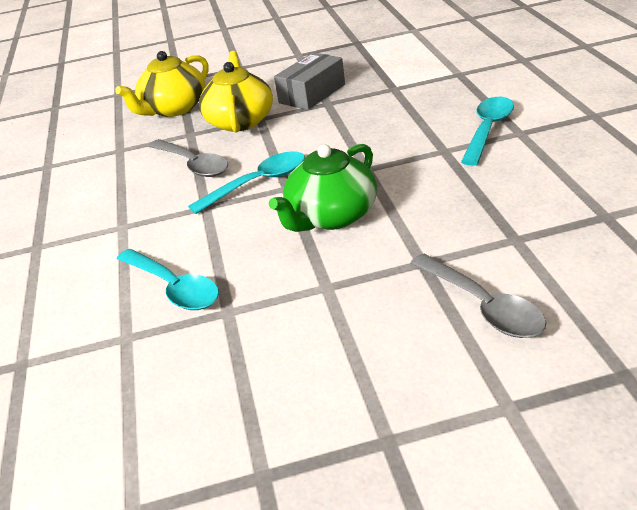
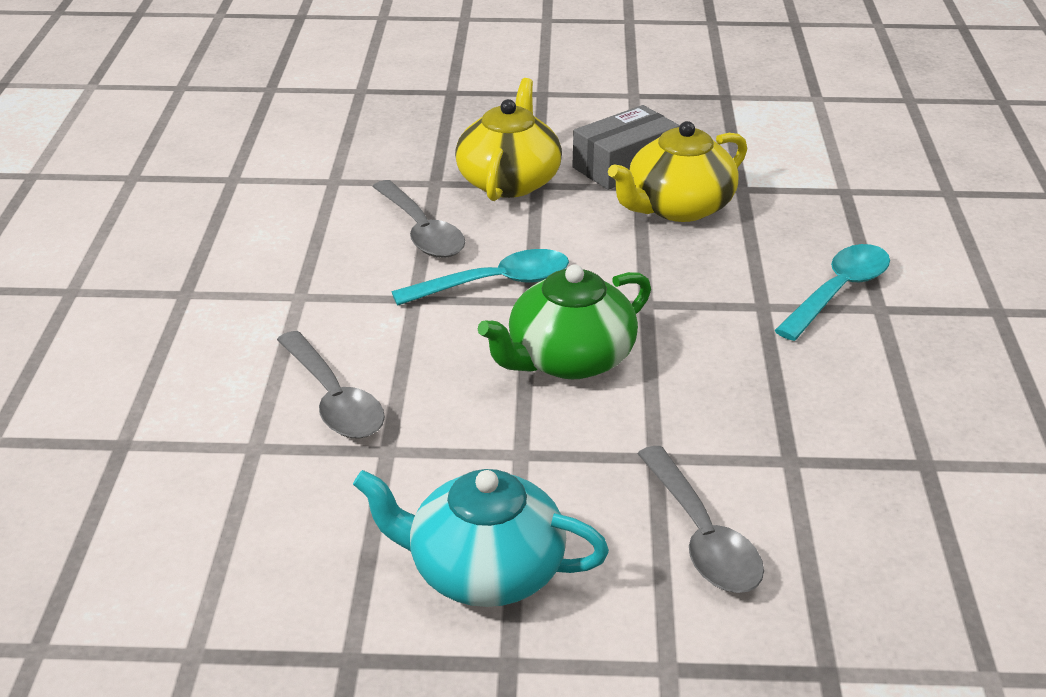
camera: 10 degrees right, 0 degrees up
(174, 109) = (427, 136): yellow teapot -> yellow teapot (678, 207)
(174, 288) = (334, 399): turquoise spoon -> grey spoon
(337, 377) = (483, 571): none -> turquoise teapot

